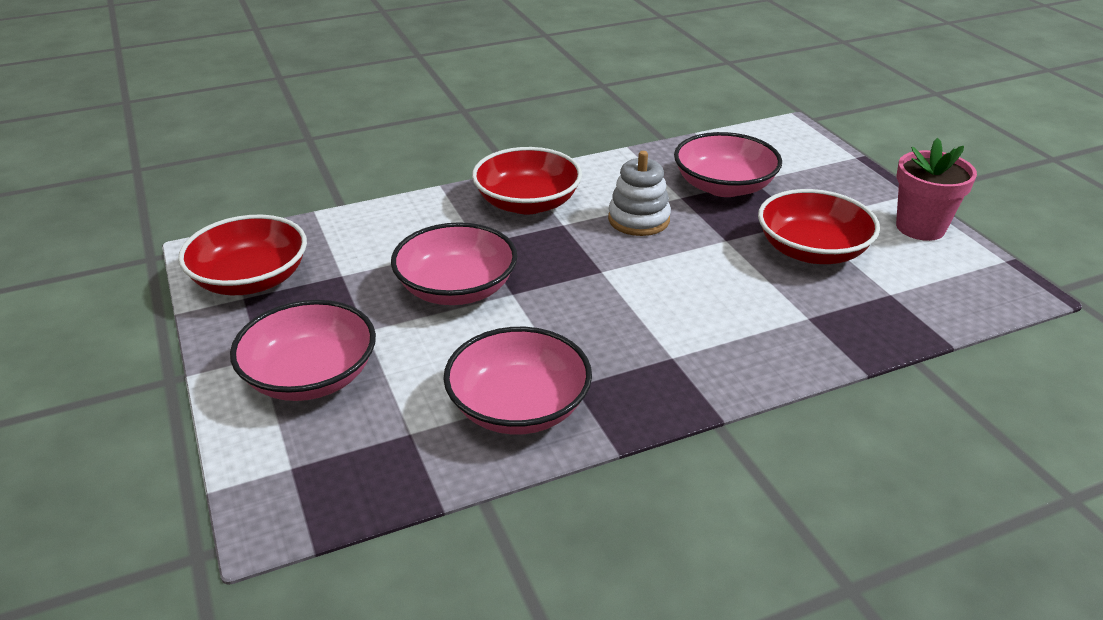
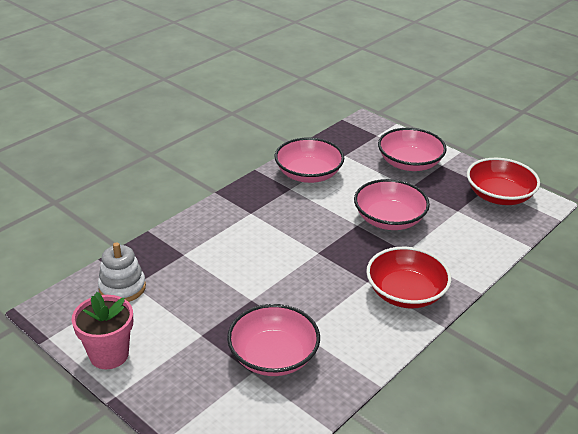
camera: 155 degrees right, 0 degrees up
(638, 219) = (319, 300): white stacking toy -> white stacking toy (122, 287)
(812, 250) = (189, 307): red bowl -> none

